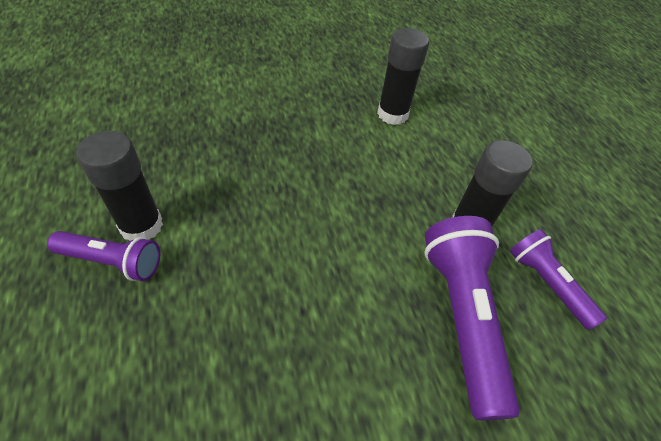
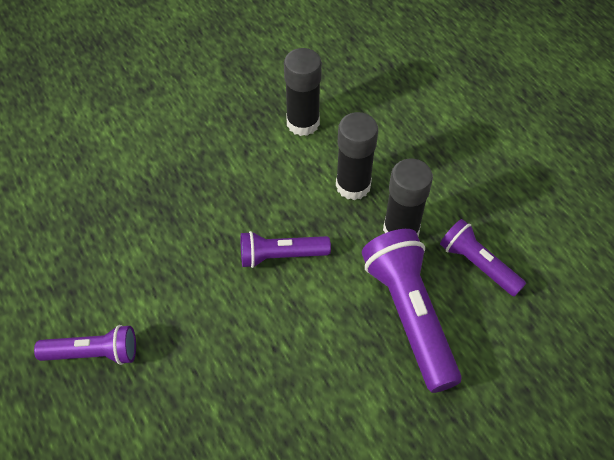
camera: 10 degrees left, 5 degrees up
(141, 226) = (103, 313): black glue stick -> black glue stick (353, 185)
(338, 219) = (281, 255): none -> purple flashlight

